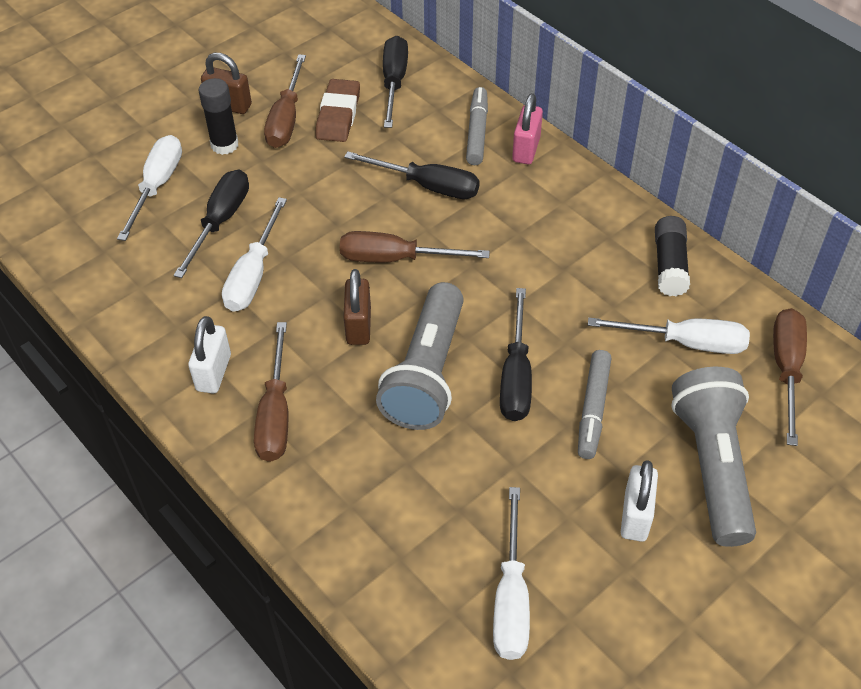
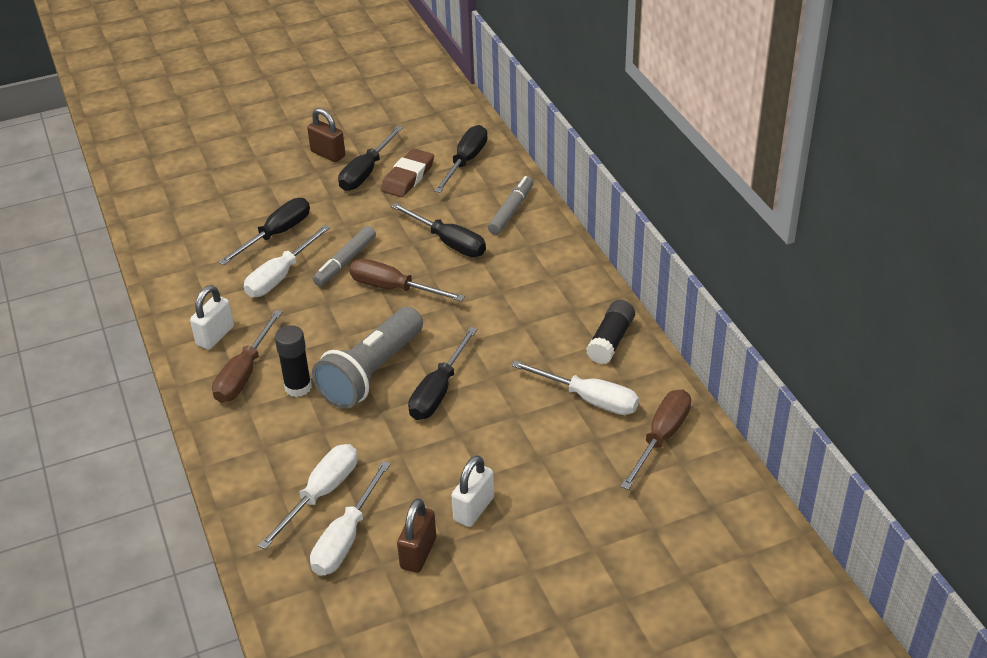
camera: 20 degrees right, 10 degrees down
(157, 186) = (244, 200): white screwdriver -> white screwdriver (321, 494)
(224, 145) = (309, 181): black glue stick -> black glue stick (298, 387)
(286, 119) = (366, 172): brown screwdriver -> black screwdriver
(358, 326) = (338, 329): brown padlock -> brown padlock (418, 553)
(526, 149) = (543, 232): pink padlock -> none
(592, 409) = (485, 428): grey marker -> grey marker (345, 262)
(712, 466) = (556, 490): grey flashlight -> none

